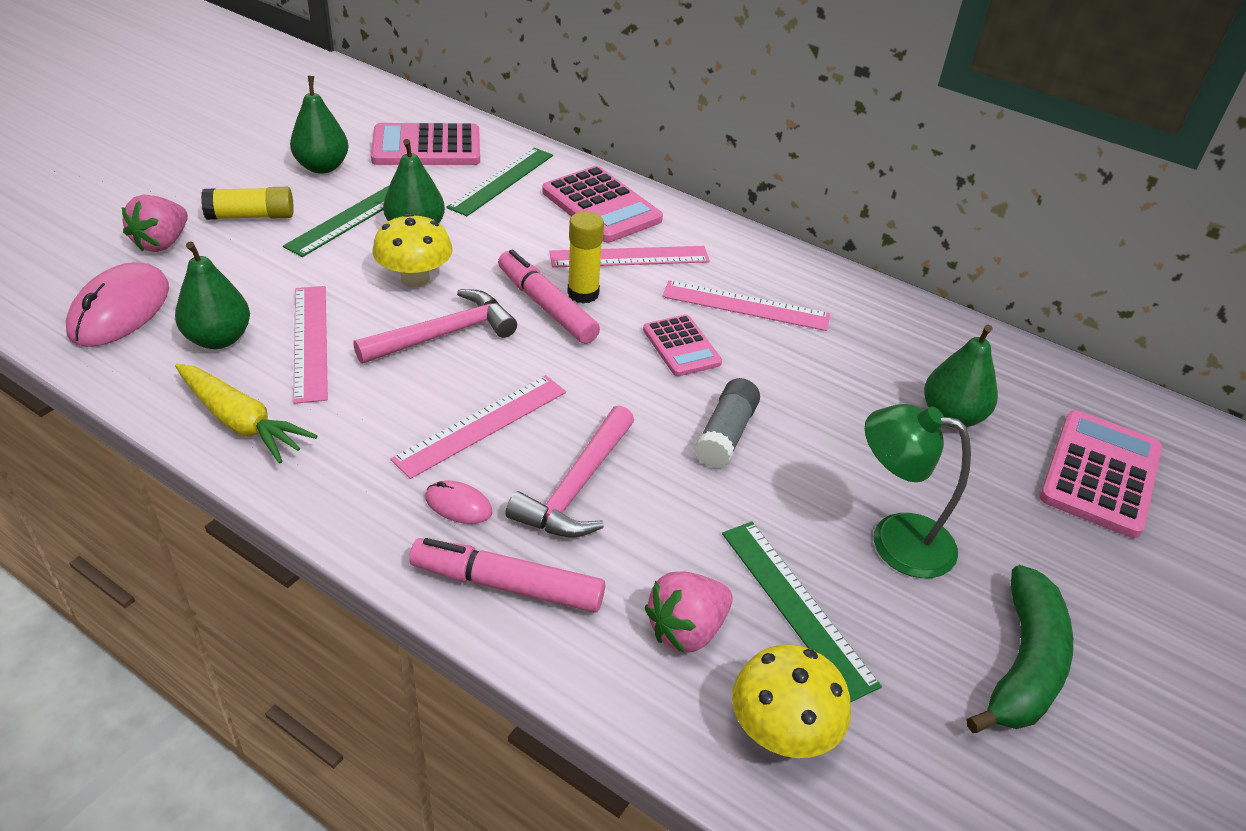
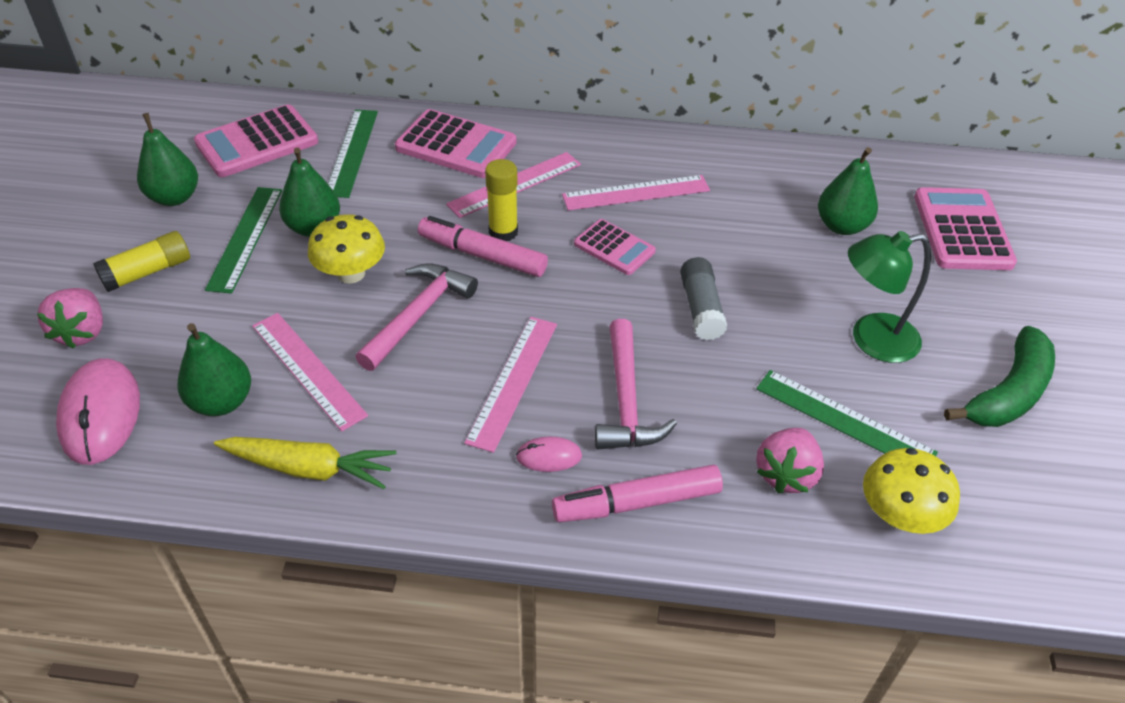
camera: 25 degrees left, 5 degrees up
(1023, 664) = (1008, 393): green banana -> green banana turned 45 degrees clockwise

